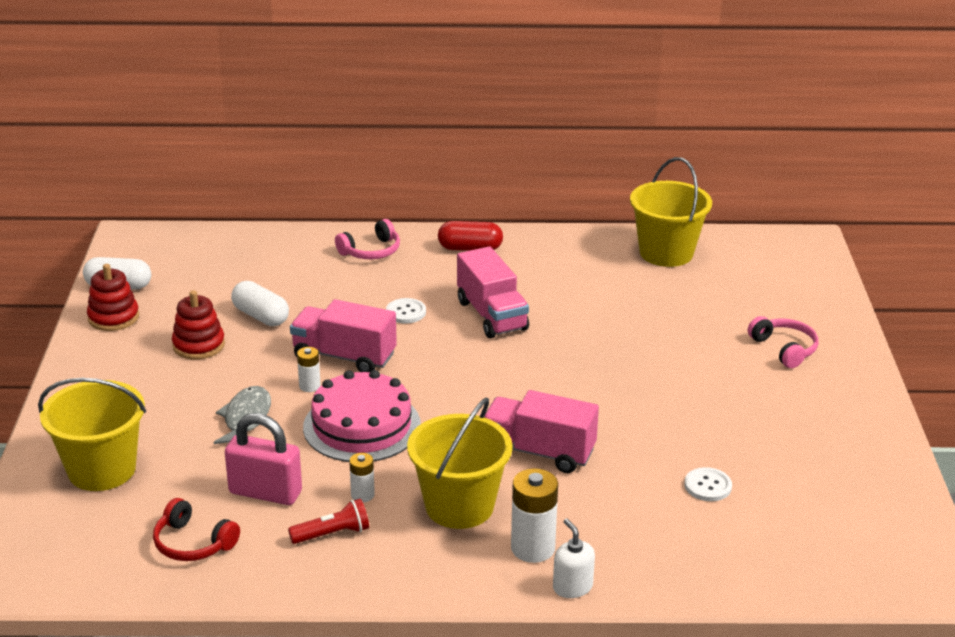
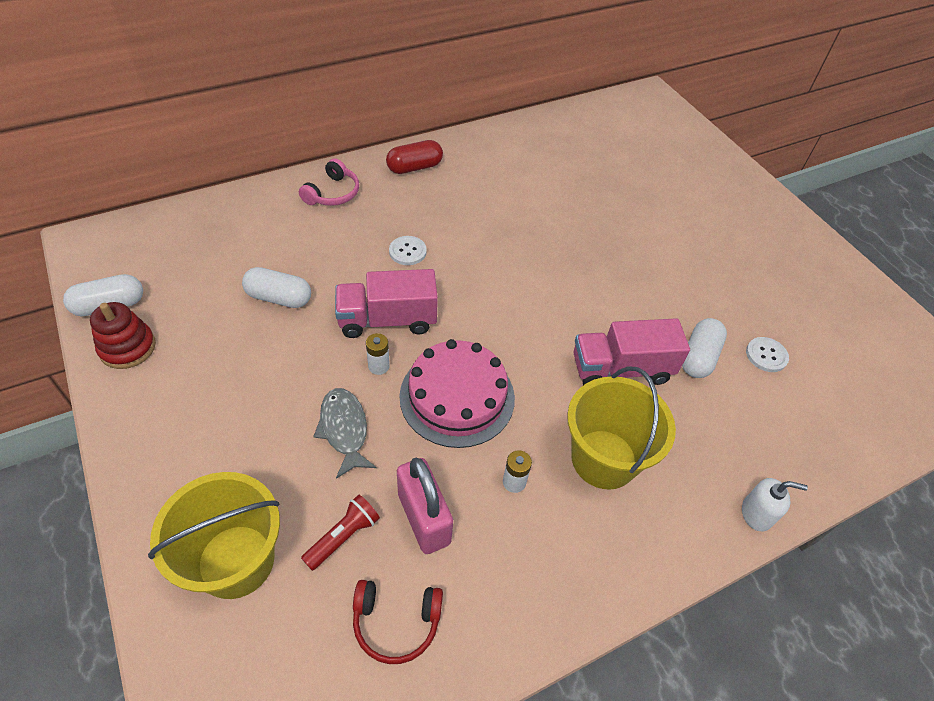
camera: 30 degrees left, 20 degrees up
(198, 345) = (239, 353): red stacking toy -> none
(265, 492) = (424, 518): pink padlock -> pink padlock turned 75 degrees clockwise
(333, 534) = (520, 544): red flashlight -> red flashlight (343, 536)
(491, 315) = (480, 233): pink truck -> none
(533, 548) = (695, 482): white battery -> none
(572, 587) = (756, 514): white soap dispenser -> white soap dispenser turned 150 degrees clockwise
(630, 466) = (699, 357): none -> white capsule
(666, 253) = (565, 131): yellow bucket -> none
(784, 349) = (712, 199): pink headphones -> none

